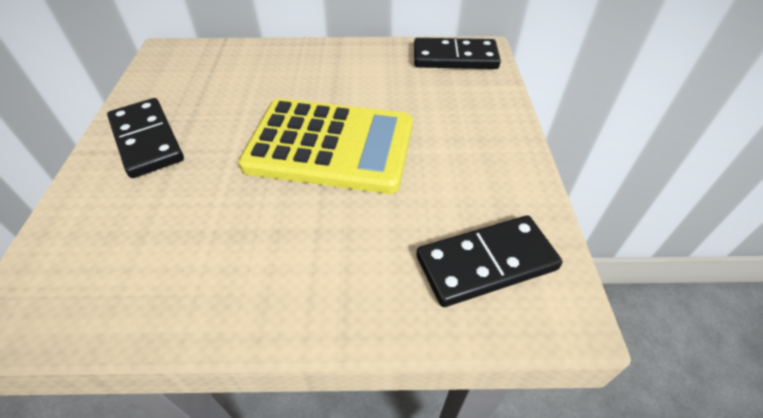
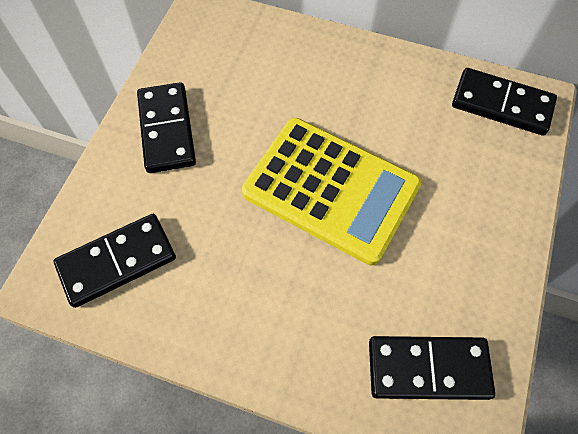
camera: 20 degrees right, 15 degrees up
(105, 267) = (117, 261): none -> black domino

